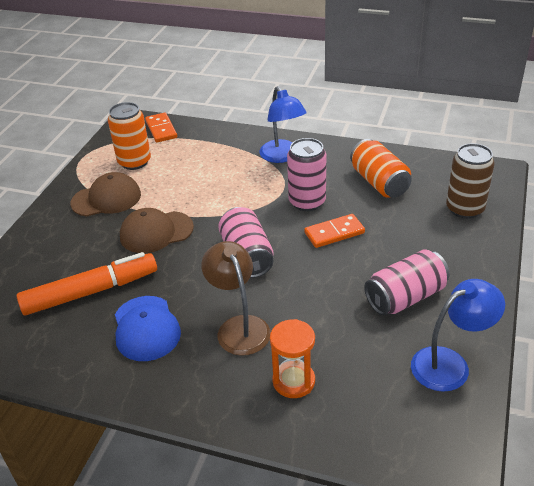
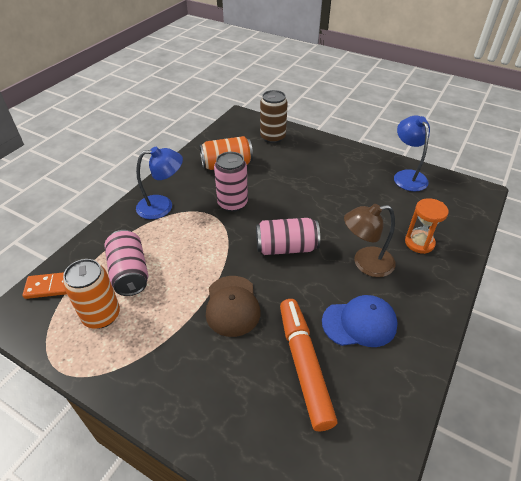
camera: 80 degrees left, 5 degrees up
(106, 199) = (157, 345): brown cap -> none
(334, 233) = (275, 197): orange domino -> none
(405, 297) = (349, 179): pink can -> pink can (130, 273)

